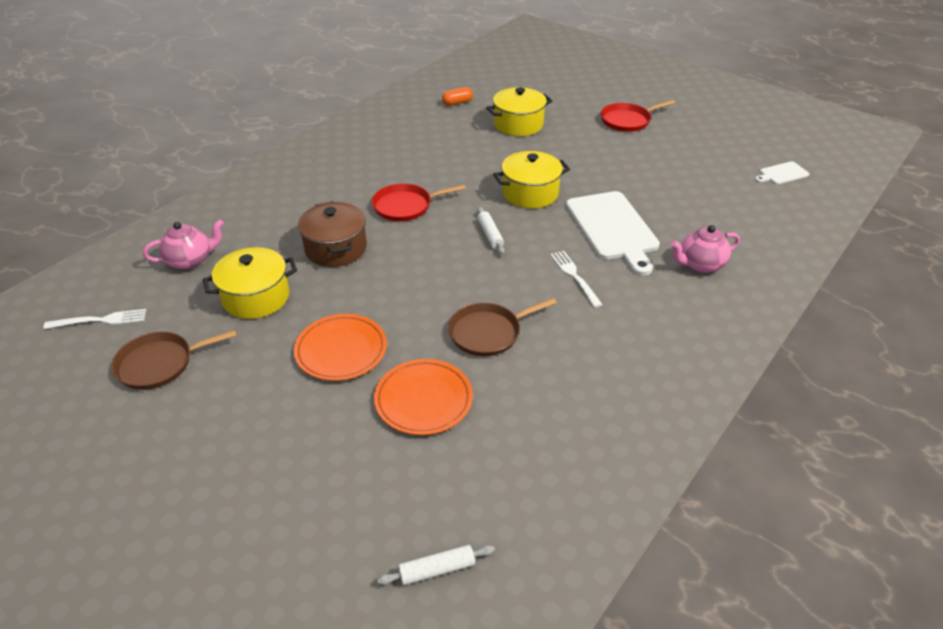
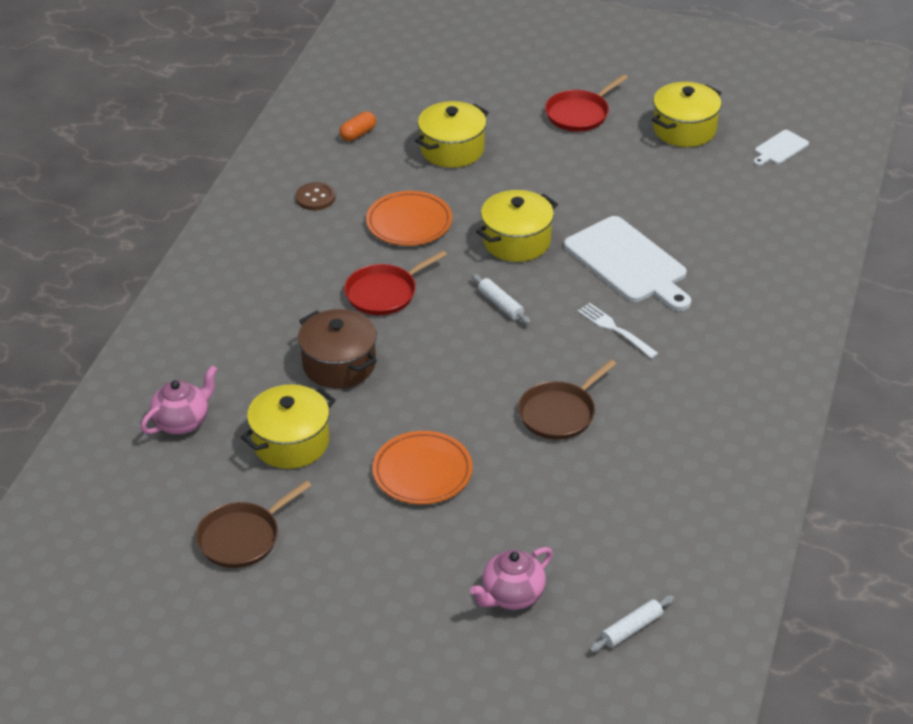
camera: 20 degrees left, 0 degrees up
(101, 320) = (137, 513): white fork -> none
(400, 134) = (315, 198): none -> brown button
(423, 400) = (535, 496): orange plate -> orange plate (409, 223)
(700, 265) = (736, 283): pink teapot -> pink teapot (512, 595)
(706, 146) = (684, 129): none -> yellow pot

